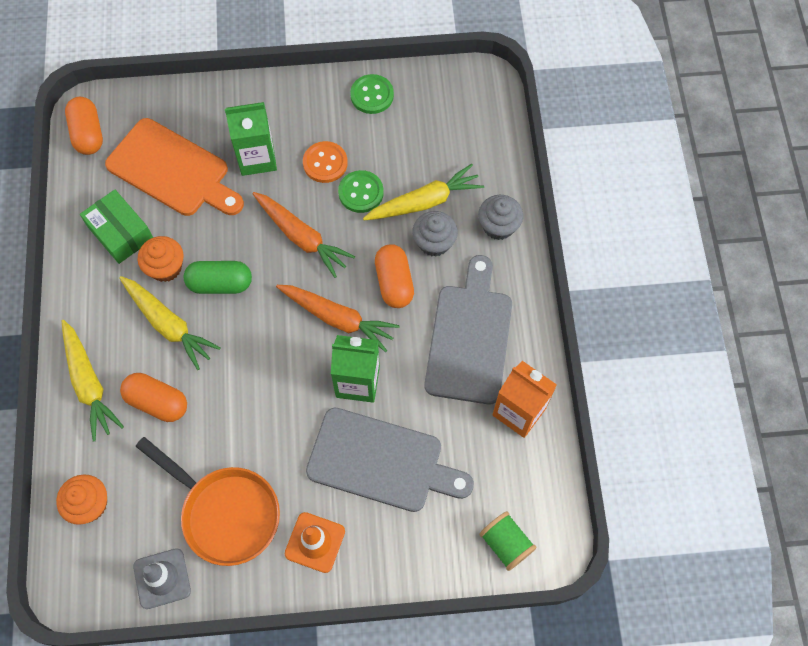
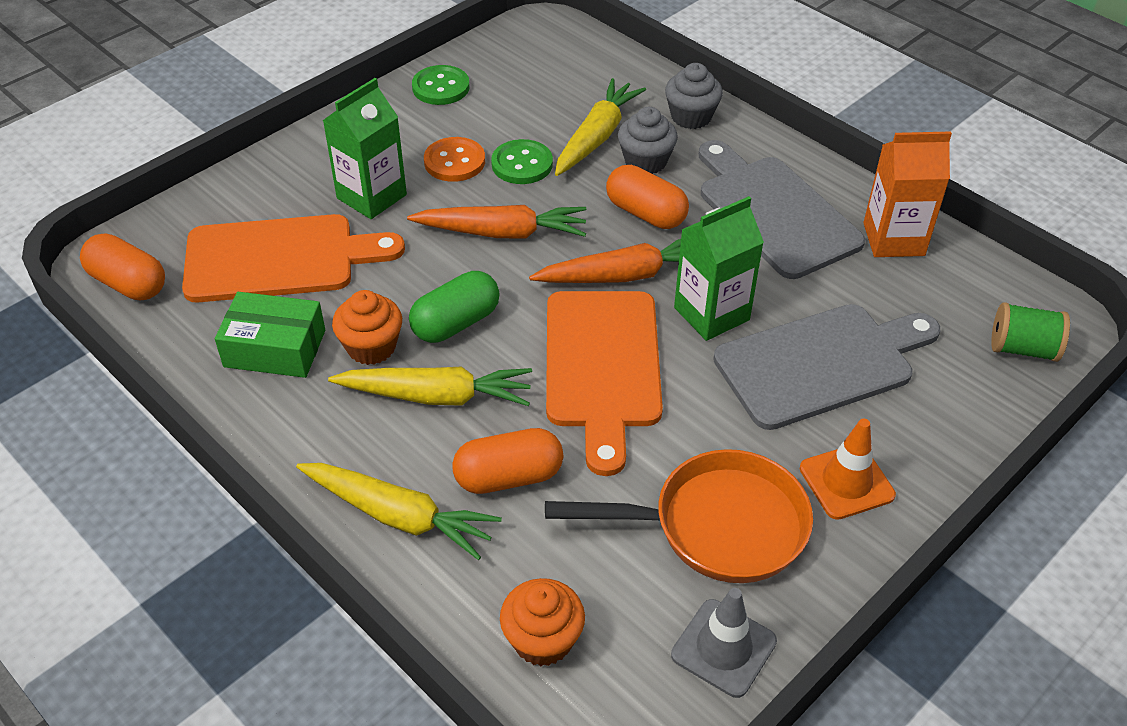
camera: 40 degrees left, 20 degrees down
(266, 371) = (602, 366): none -> orange cutting board

